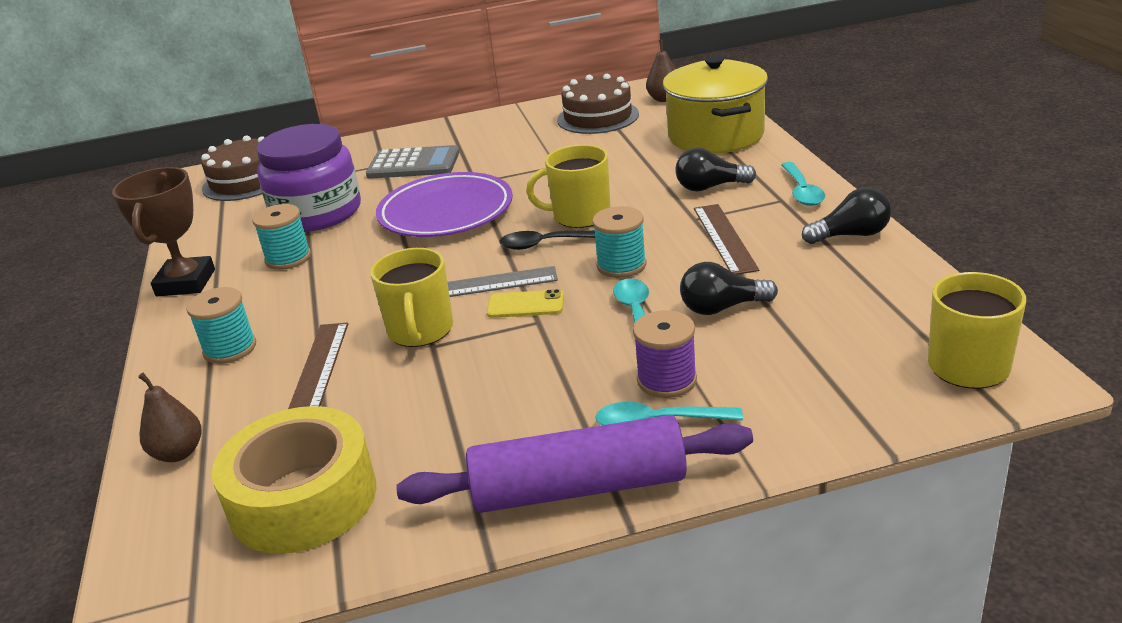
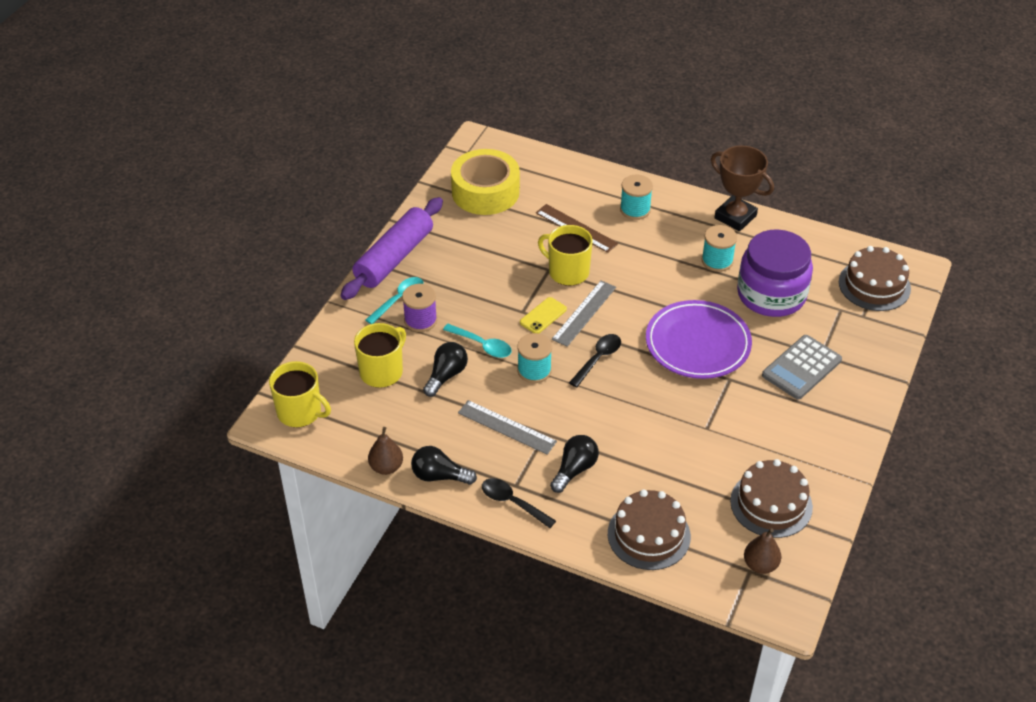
camera: 125 degrees right, 15 degrees up
(178, 453) = (562, 171): brown pear -> brown pear (386, 467)
(580, 215) = (615, 392): yellow mug -> yellow mug (382, 371)
(716, 135) = (649, 535): yellow pot -> brown cake
(724, 238) = (507, 427): brown ruler -> grey ruler
(802, 191) = (512, 502): turquoise spoon -> black spoon
(851, 235) = (439, 476): black light bulb -> black light bulb turned 75 degrees clockwise

